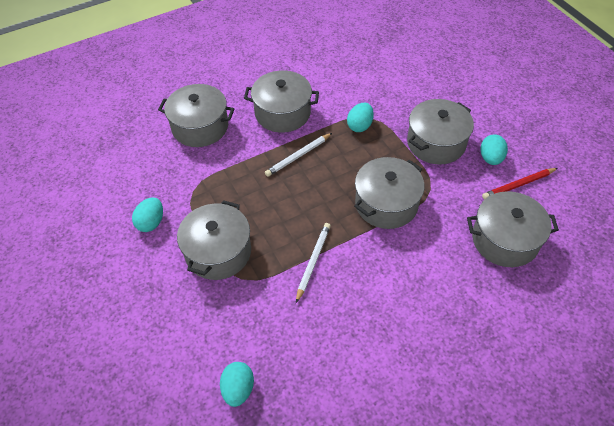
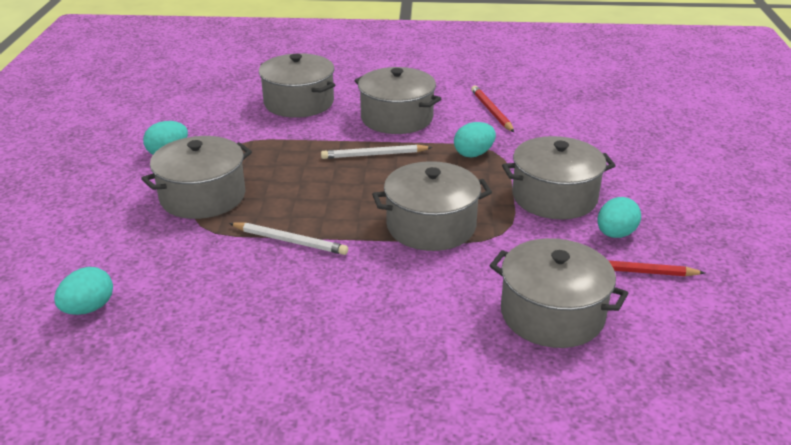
camera: 30 degrees right, 20 degrees down
(313, 261) = (290, 241): white pencil -> white pencil turned 60 degrees clockwise
(338, 79) = (491, 111): none -> red pencil

